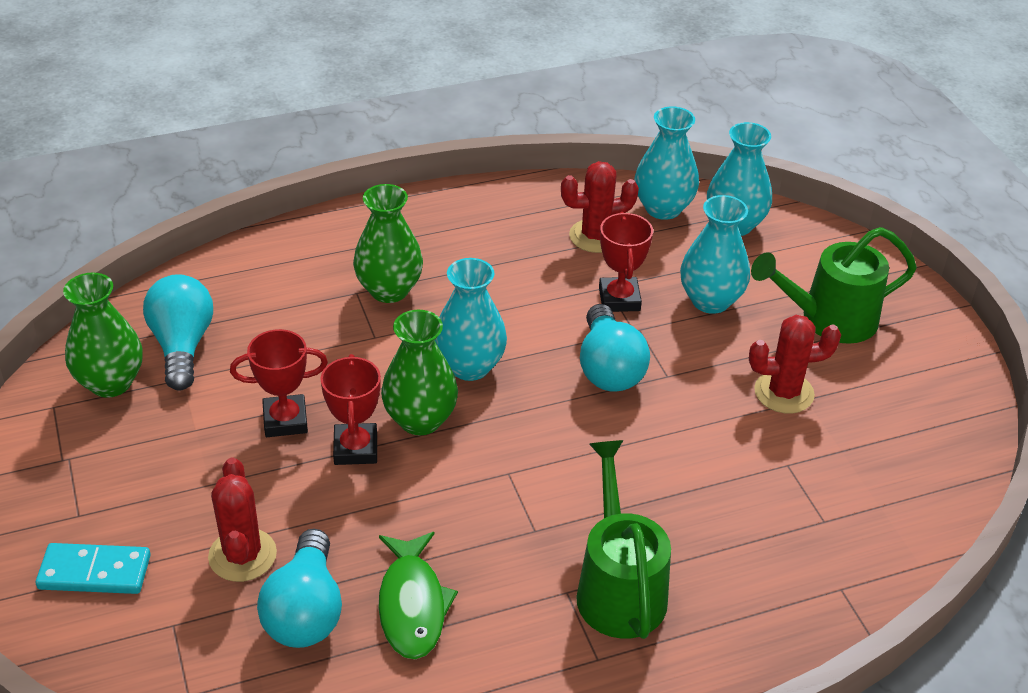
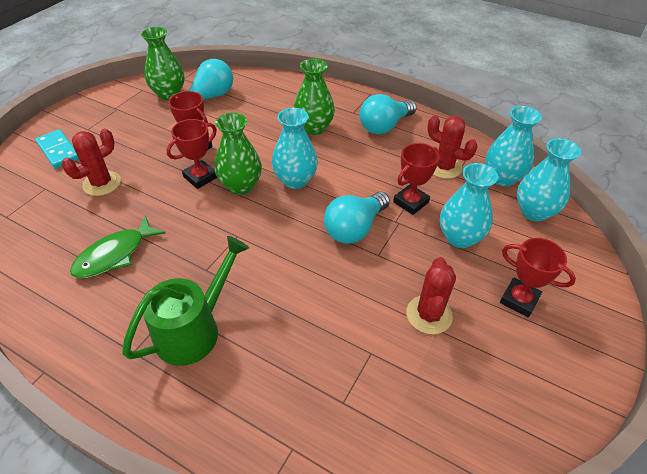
camera: 50 degrees right, 5 degrees up
(305, 611) = (83, 221): turquoise light bulb -> turquoise light bulb (384, 126)
(784, 393) = (429, 315): red cactus -> red cactus turned 60 degrees clockwise
(828, 319) = (519, 300): green watering can -> red trophy

